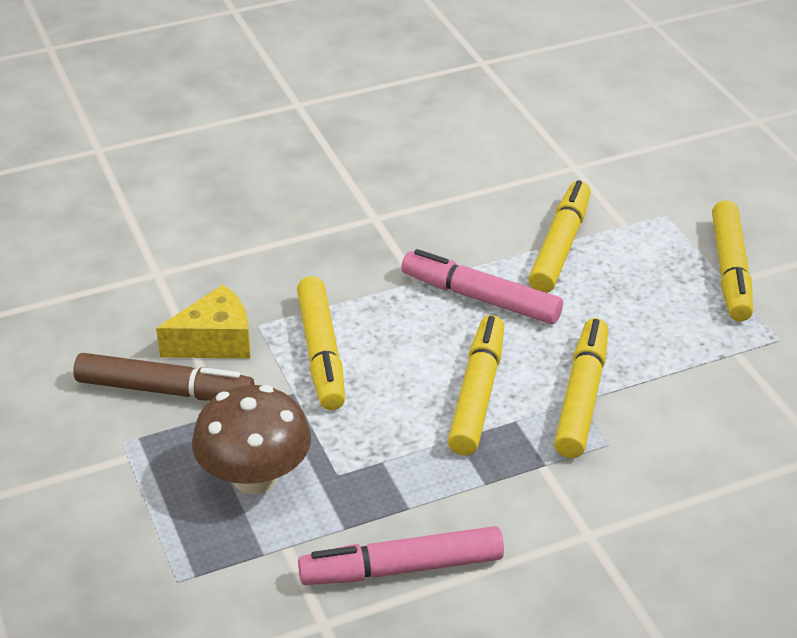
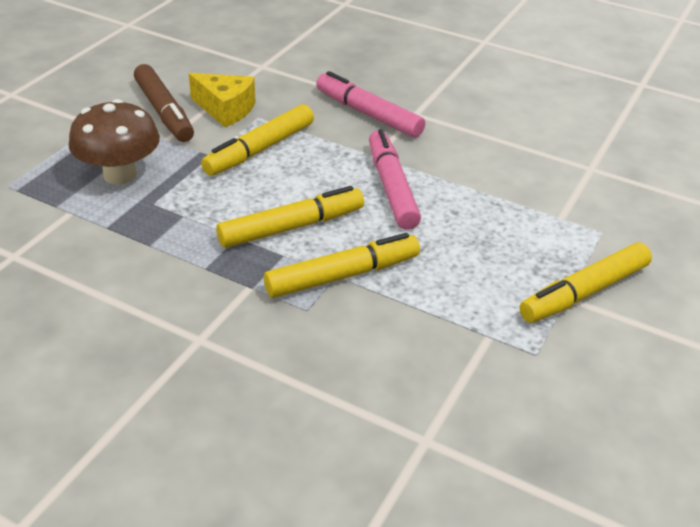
camera: 50 degrees right, 0 degrees up
(403, 568) = (90, 267): pink marker -> pink marker (369, 114)
(560, 247) = (493, 198): yellow marker -> none

